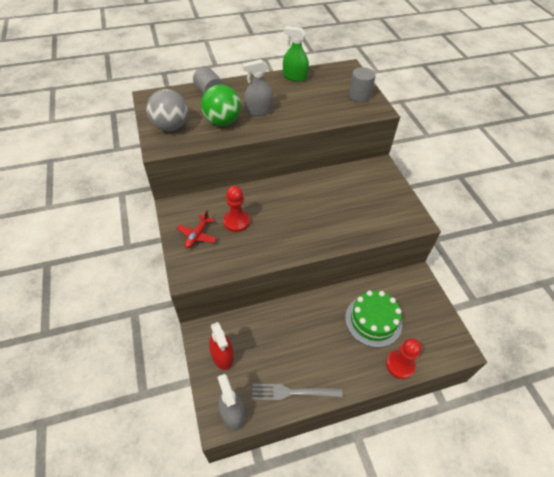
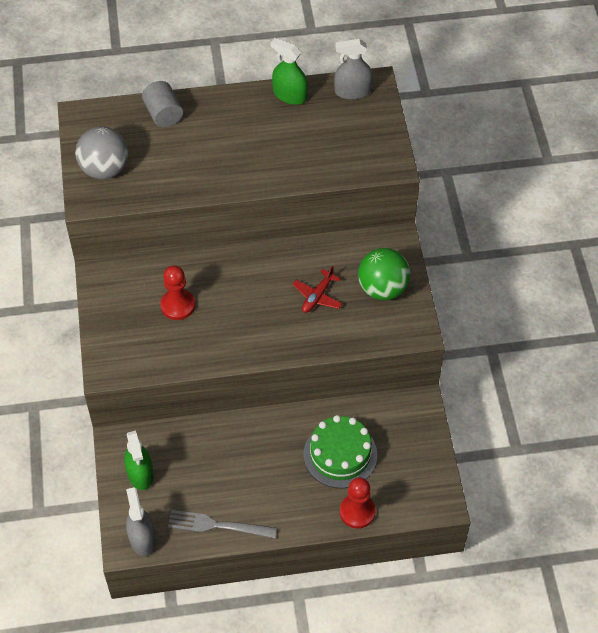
camera: 10 degrees right, 5 degrees up
(197, 235) = (125, 319): red plane -> red plane (317, 296)
(222, 121) = (173, 167): green ball -> green ball (382, 288)
(222, 356) = (140, 473): red spray bottle -> green spray bottle
(258, 110) = (225, 153): grey spray bottle -> grey spray bottle (352, 91)
(359, 96) = (373, 139): grey cylinder -> none

